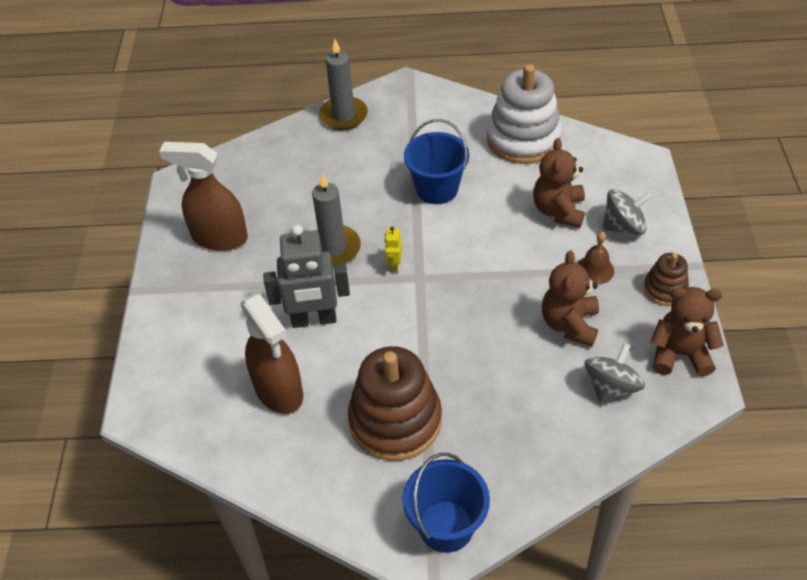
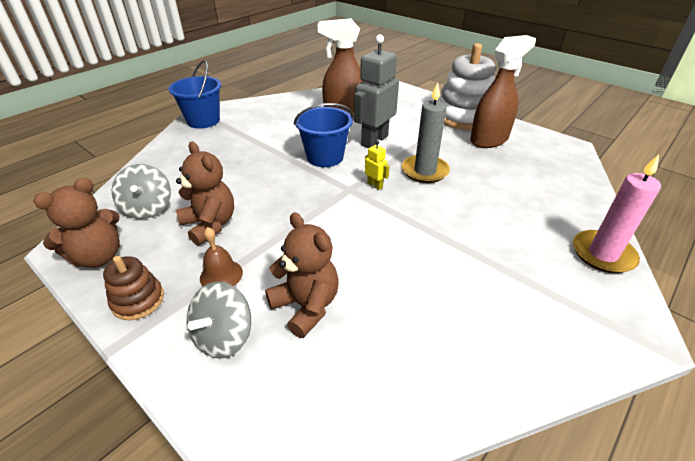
camera: 130 degrees right, 10 degrees down
(343, 116) = (603, 254): grey candle -> pink candle
(395, 420) = (272, 133): brown stacking toy -> none
(437, 189) = (430, 249): blue bucket -> blue bucket (325, 157)
(523, 139) = (437, 366): white stacking toy -> white stacking toy (463, 117)

